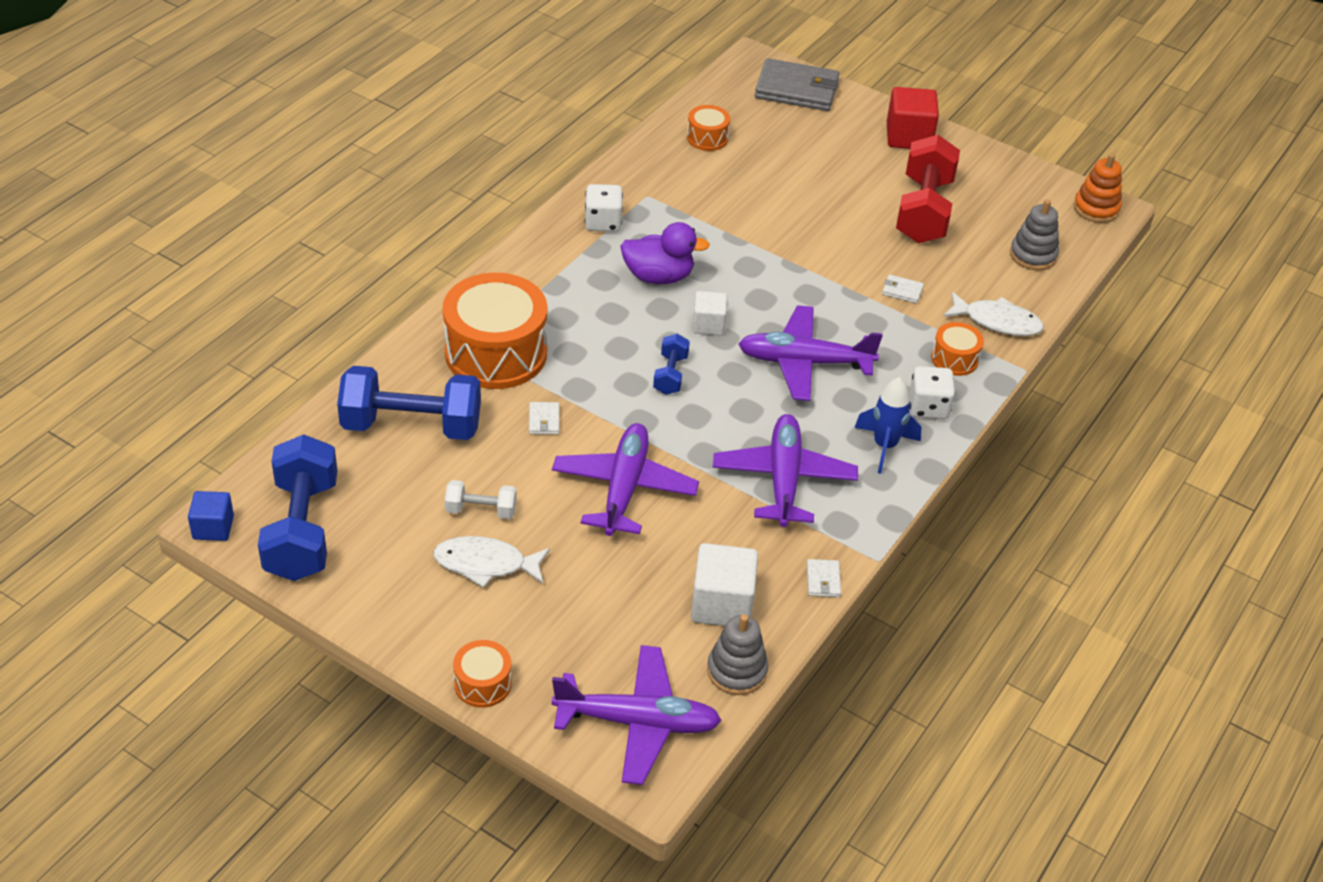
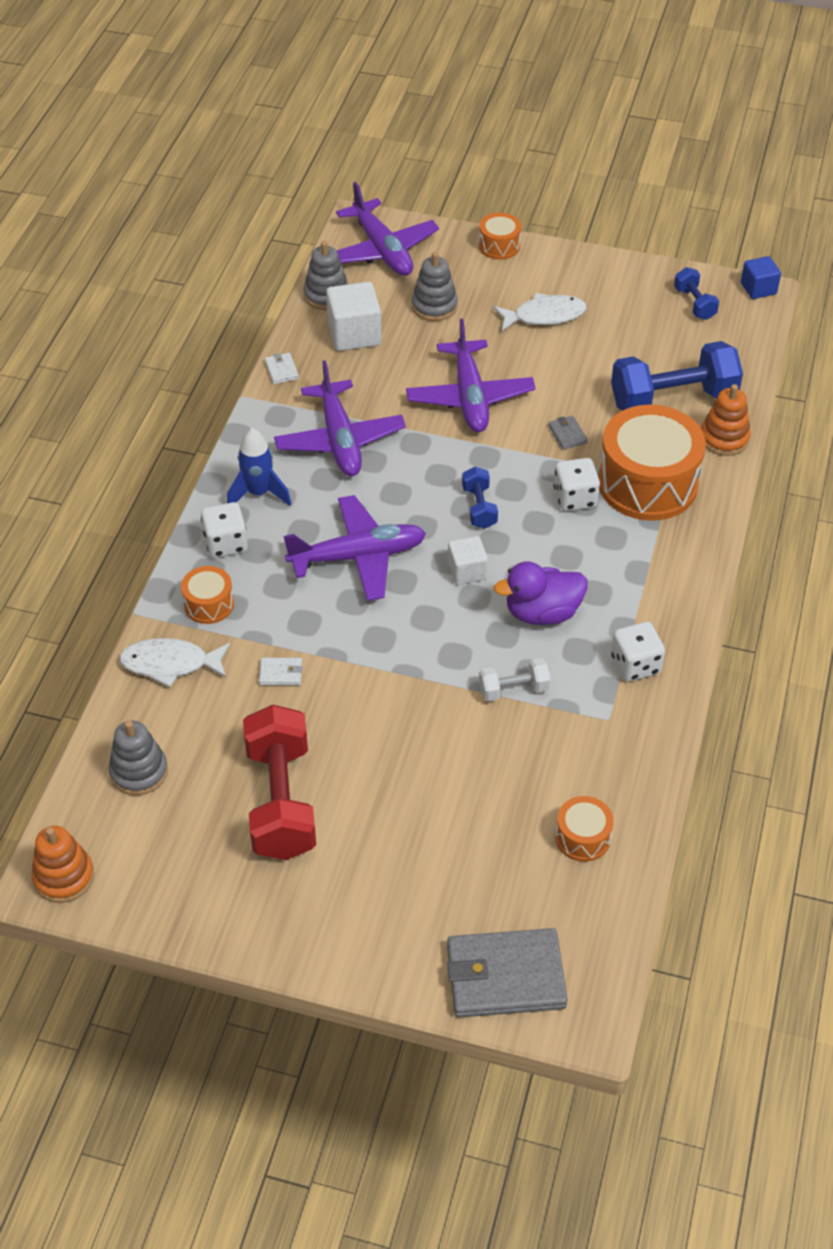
camera: 165 degrees right, 5 degrees up
(302, 529) = (694, 304): blue dumbbell -> blue dumbbell, size x0.49
(390, 373) = (724, 438): none -> orange stacking toy
(481, 510) = (572, 351): white dumbbell -> white dumbbell (514, 689)
(544, 420) = (567, 434): white wallet -> grey wallet
(574, 359) = (575, 498): none -> white dice
(609, 615) = (434, 306): none -> grey stacking toy
(638, 722) = (382, 250): purple plane -> purple plane turned 105 degrees counterclockwise
(908, 137) = (328, 931): red cube -> none

